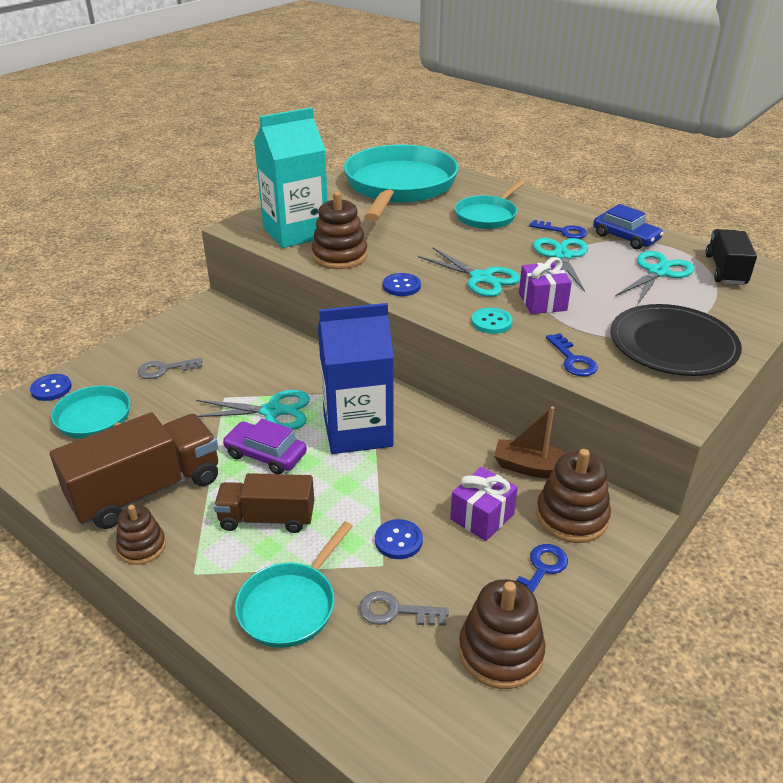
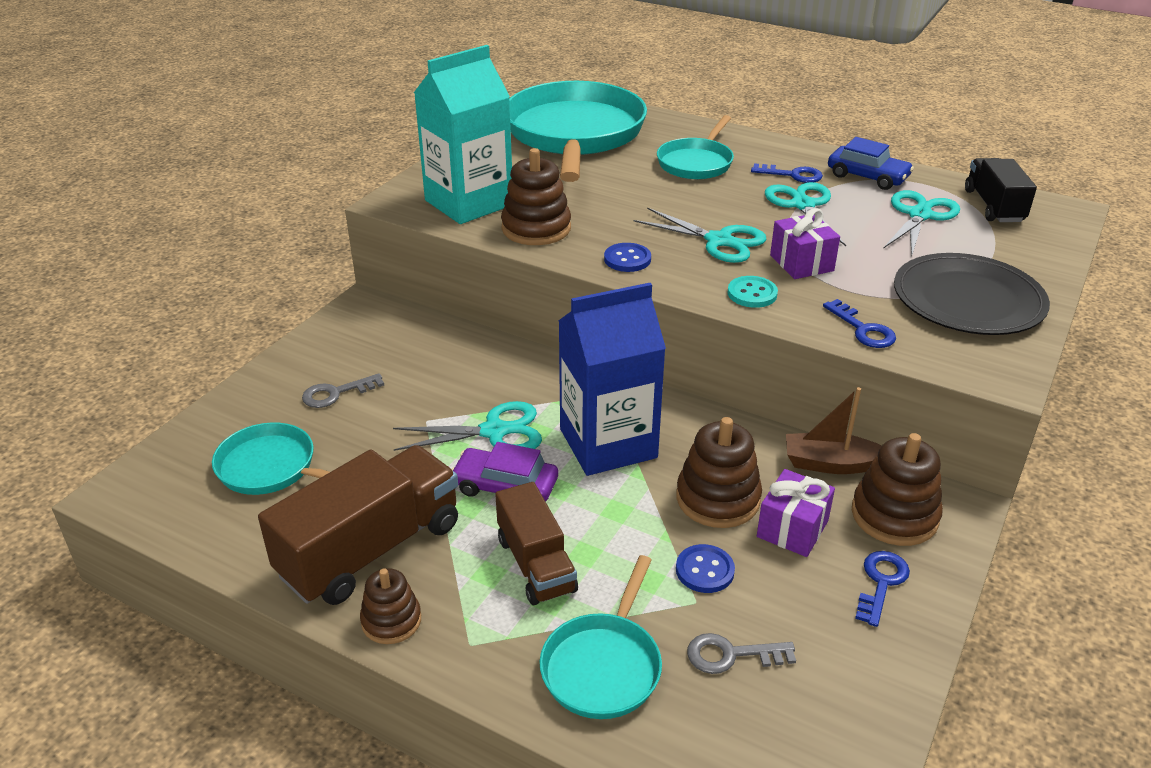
camera: 10 degrees left, 0 degrees up
(51, 389) = (194, 434): blue button -> none
(267, 518) = (536, 564): brown truck -> brown truck turned 105 degrees counterclockwise
(500, 652) = (868, 684): brown stacking toy -> brown stacking toy (718, 499)

